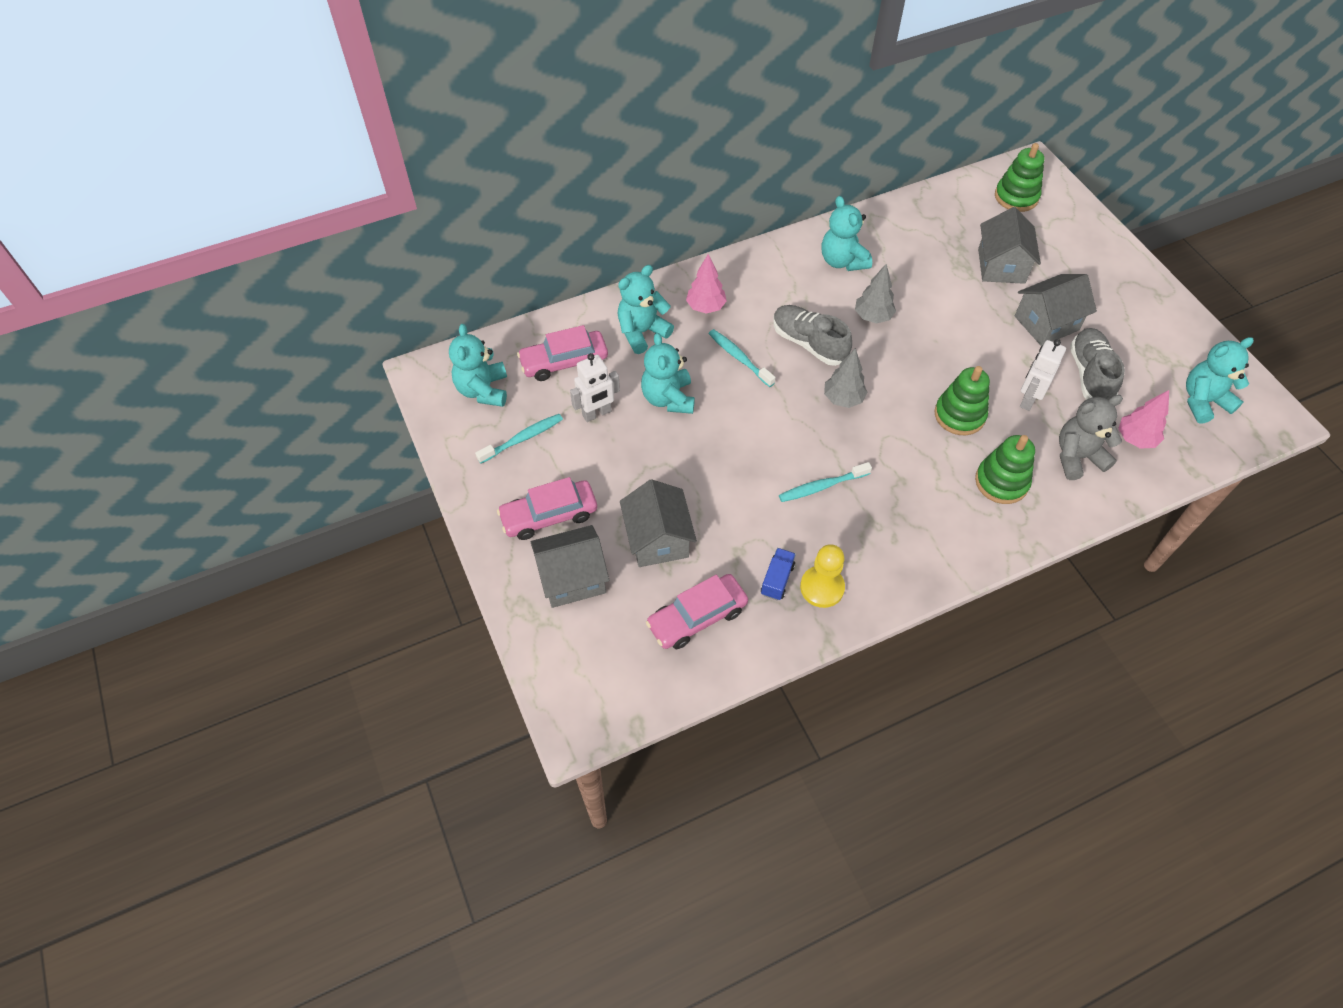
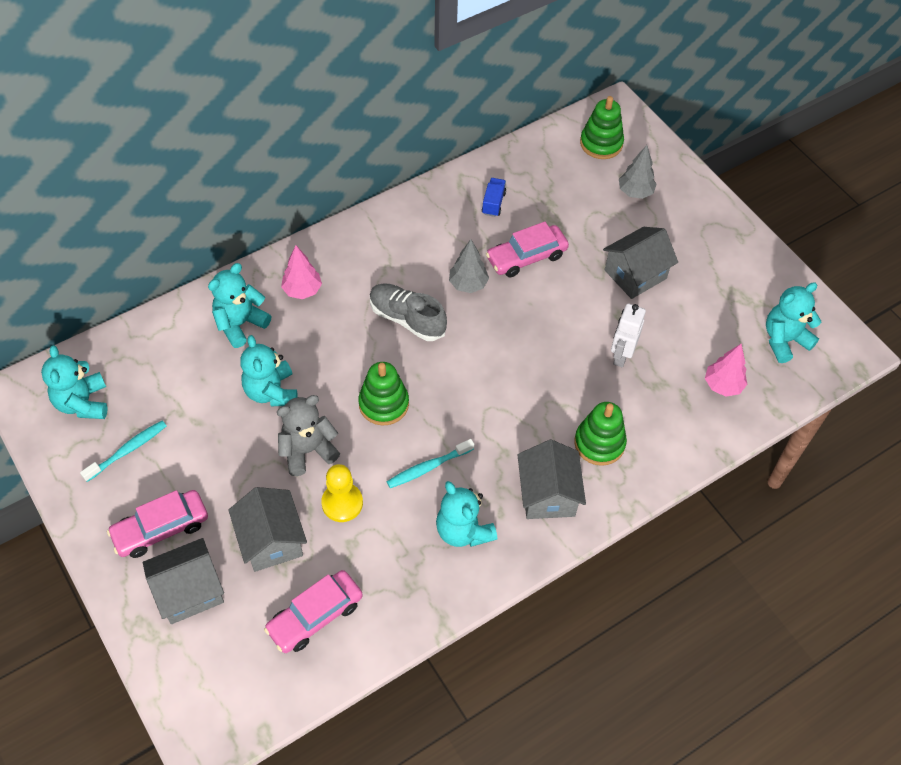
camera: 10 degrees left, 0 degrees up
(564, 362) = (163, 364): pink car -> pink car (526, 257)
(597, 413) = (201, 415): white robot -> none
(739, 358) = (339, 341): turquoise toothbrush -> none
(777, 579) = (390, 568): blue truck -> blue truck (493, 203)
(822, 587) = (434, 571): yellow pawn -> yellow pawn (342, 503)
(842, 261) = (435, 228): turquoise teddy bear -> turquoise teddy bear (463, 530)
(843, 399) = (443, 374): grey tree -> grey tree (635, 192)
(959, 415) = (556, 379): green stacking toy -> green stacking toy (383, 404)
(1001, 266) = (590, 218): grey house -> grey house (548, 494)
(1077, 457) = (669, 410): grey teddy bear -> grey teddy bear (307, 450)
(1090, 374) = (678, 324): grey shoe -> none

